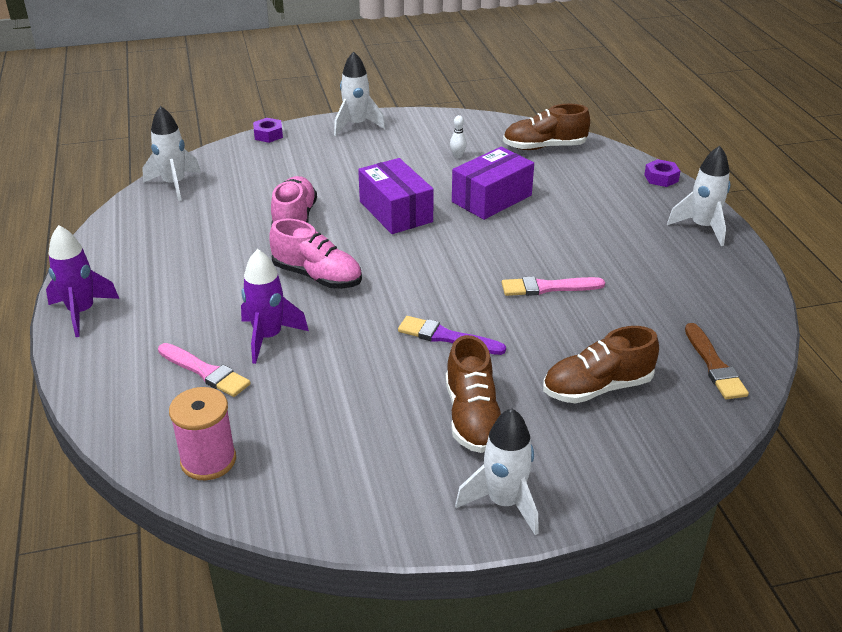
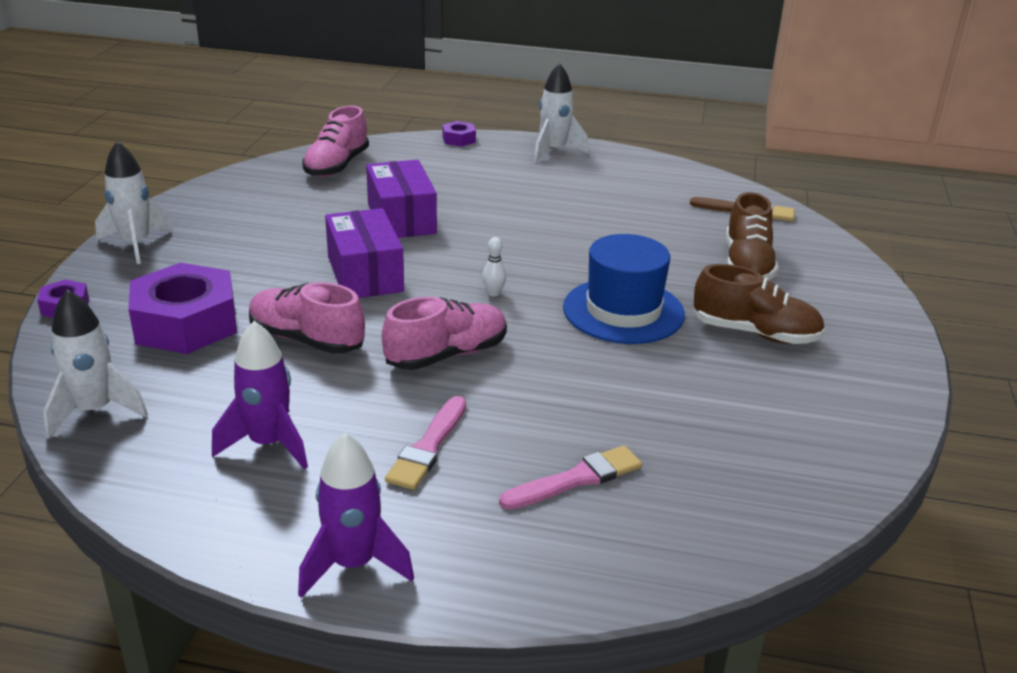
camera: 65 degrees left, 5 degrees down
(208, 460) = (744, 512): pink spool -> none
(268, 337) = (541, 417): purple rocket -> purple rocket (268, 444)
(280, 175) = (186, 323): none -> purple nut
(395, 211) = (365, 274): purple box -> purple box turned 75 degrees clockwise
(446, 337) = (623, 311): purple brush -> blue hat
(457, 156) = (293, 210): white bowling pin -> white bowling pin (493, 293)
(504, 502) = (878, 352): white rocket -> none
(544, 147) = (337, 166): brown shoe -> pink shoe
(548, 287) = (584, 240): pink brush -> pink brush (428, 447)

